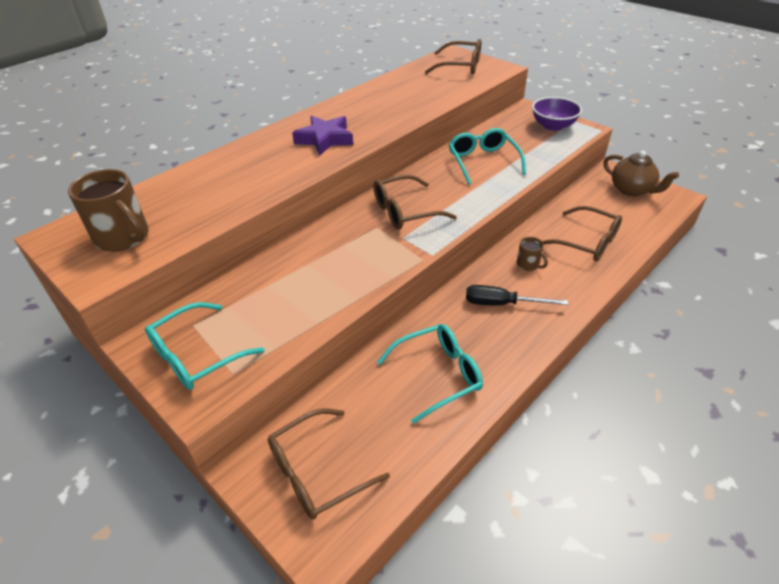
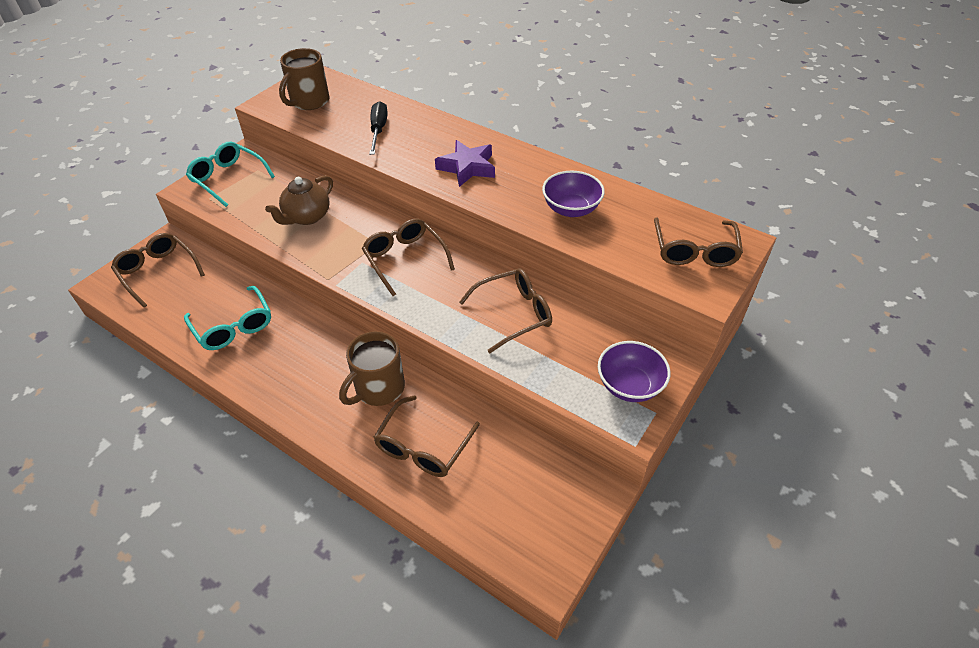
camera: 80 degrees right, 5 degrees up
(402, 100) = (571, 209): none -> purple bowl
(483, 161) = (514, 314): turquoise glasses -> brown glasses
(501, 304) = (317, 367): black screwdriver -> black screwdriver (378, 130)
(528, 265) = (378, 389): brown mug -> brown mug, size x1.99
(631, 190) = (553, 512): brown teapot -> brown teapot (307, 217)

